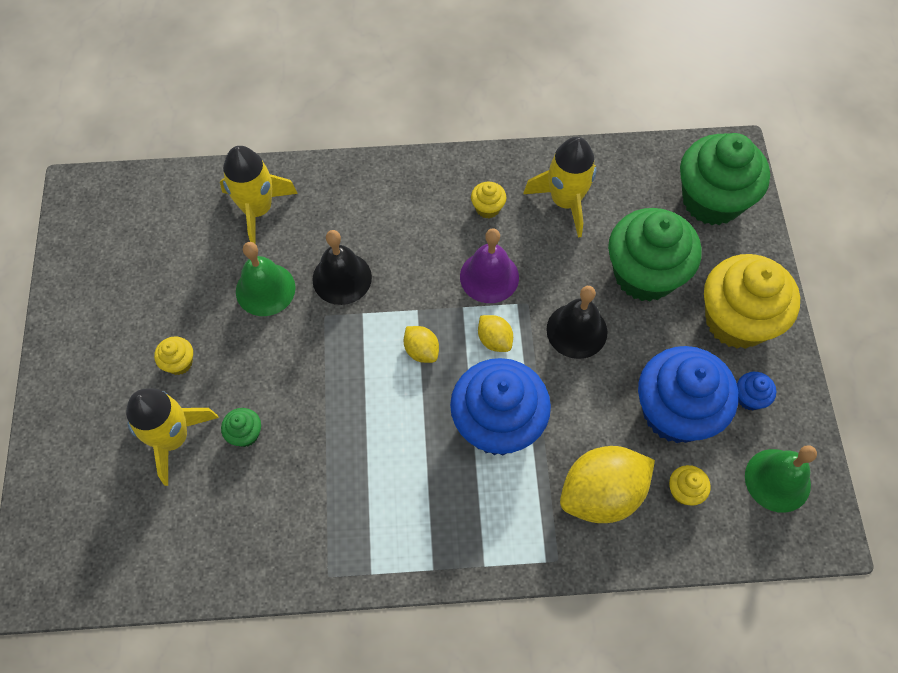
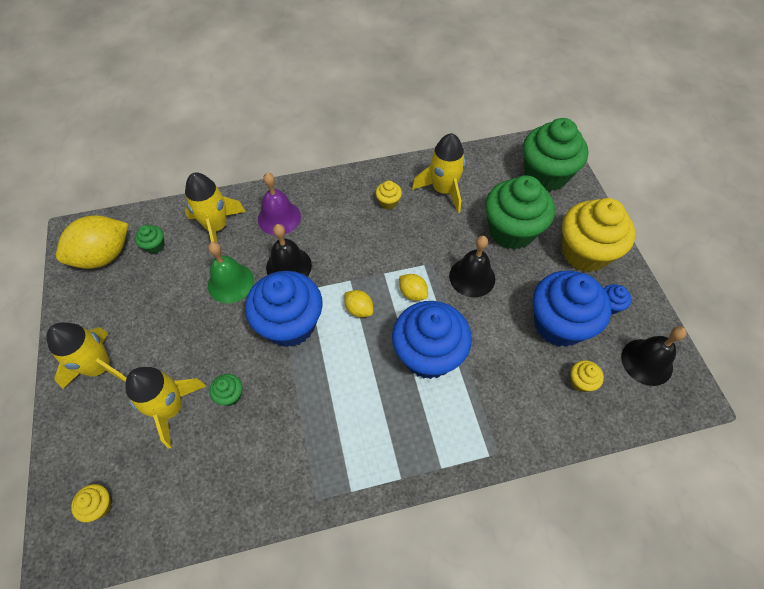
camera: 10 degrees left, 5 degrees down
(94, 373) = (100, 367): none -> yellow rocket
(176, 224) = (155, 246): none -> green cupcake
(179, 363) = (169, 348): yellow cupcake -> yellow cupcake (99, 506)
(331, 356) = (290, 324): none -> blue cupcake
(489, 277) = (399, 249): purple bell -> purple bell (279, 217)
(601, 494) = (519, 394): yellow lemon -> yellow lemon (104, 256)
(777, 480) = (647, 362): green bell -> black bell

